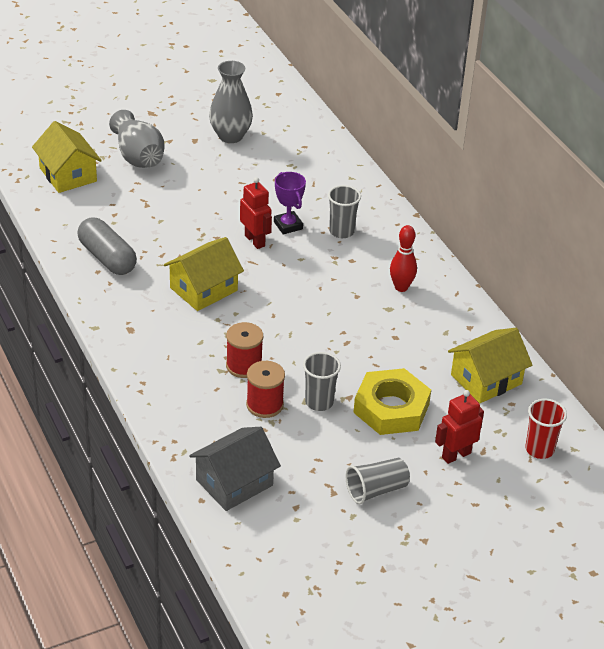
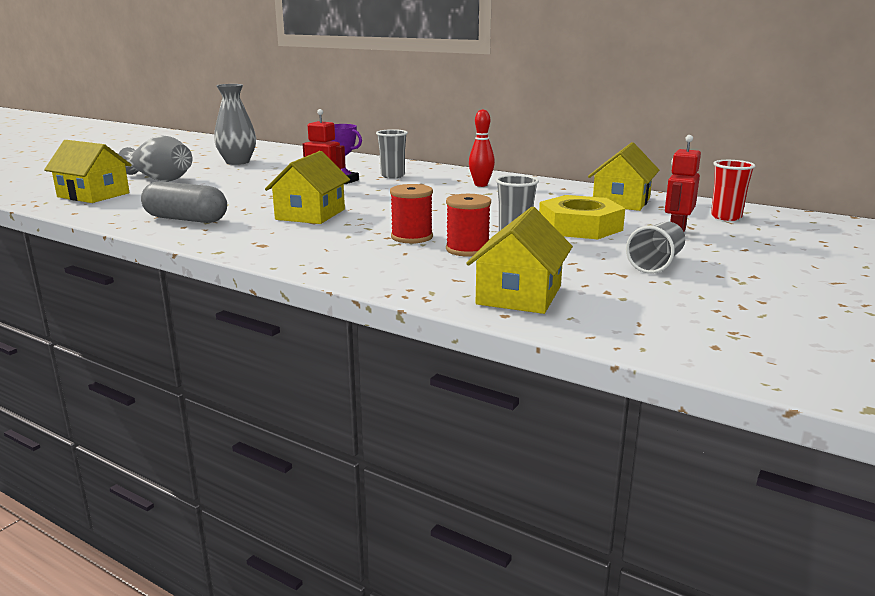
camera: 30 degrees left, 20 degrees down
(234, 482) = (519, 295): grey house -> yellow house

